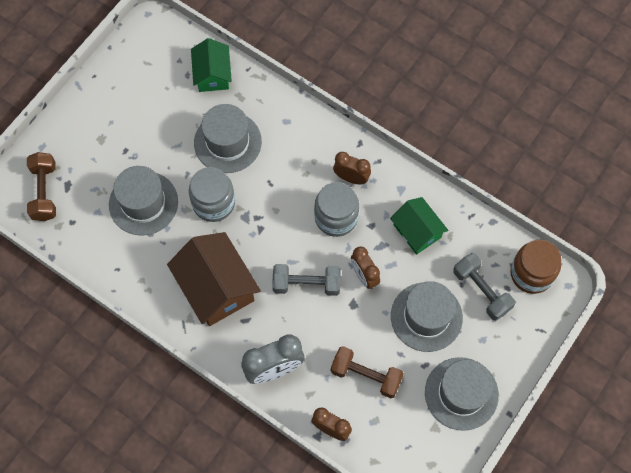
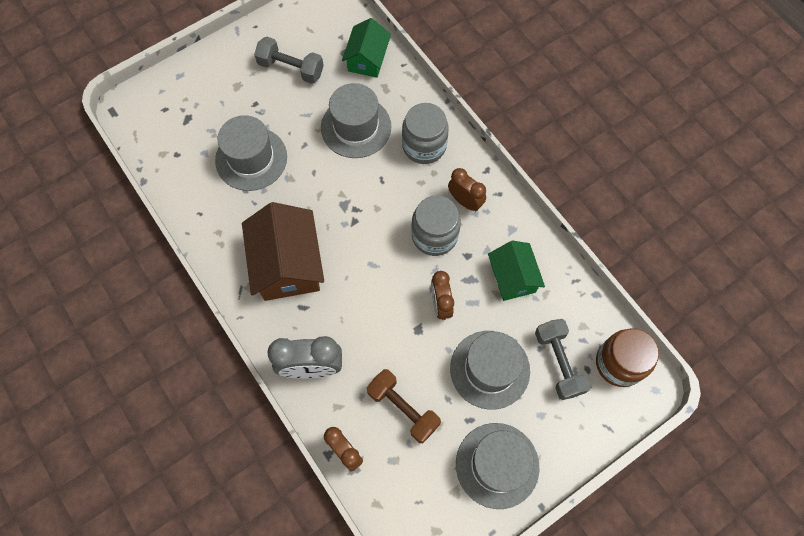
camera: 20 degrees right, 0 degrees up
(44, 192) = (163, 118): brown dumbbell -> none
(213, 203) = (318, 181): grey jar -> grey jar (424, 146)
(306, 284) = (378, 292): grey dumbbell -> grey dumbbell (291, 68)

